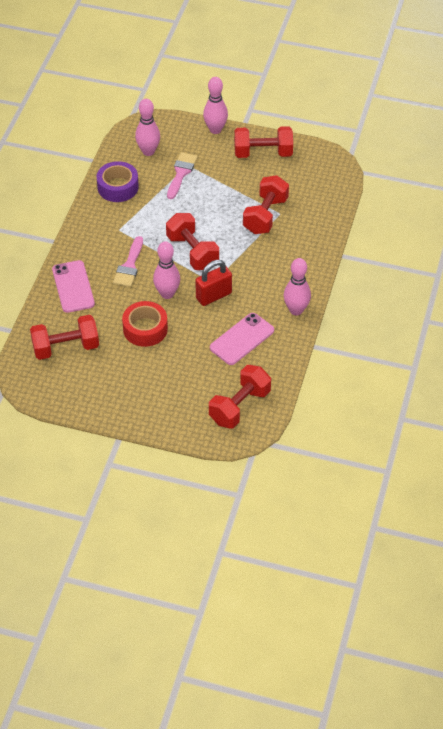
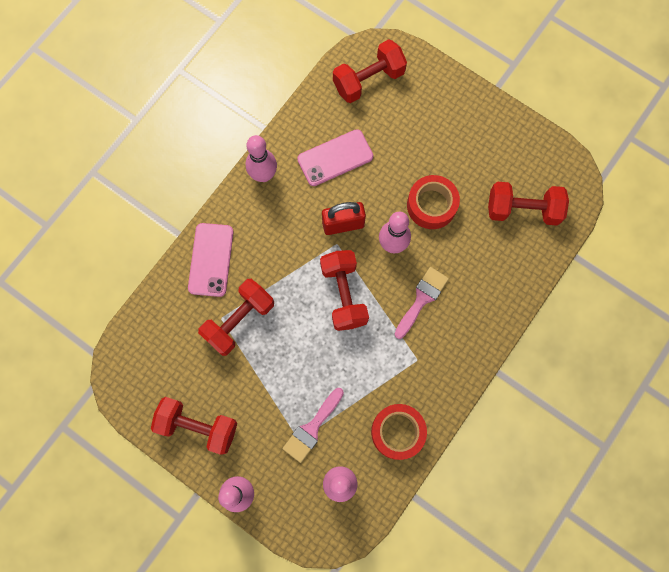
camera: 160 degrees left, 25 degrees up
(73, 287) = (493, 291): pink phone -> pink phone (211, 260)
(118, 187) = (397, 432): purple tape -> red tape

